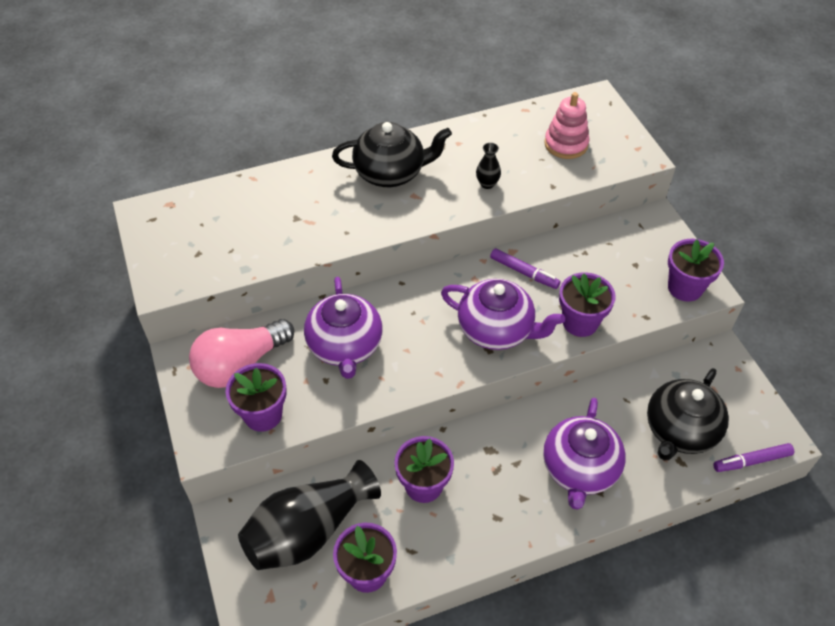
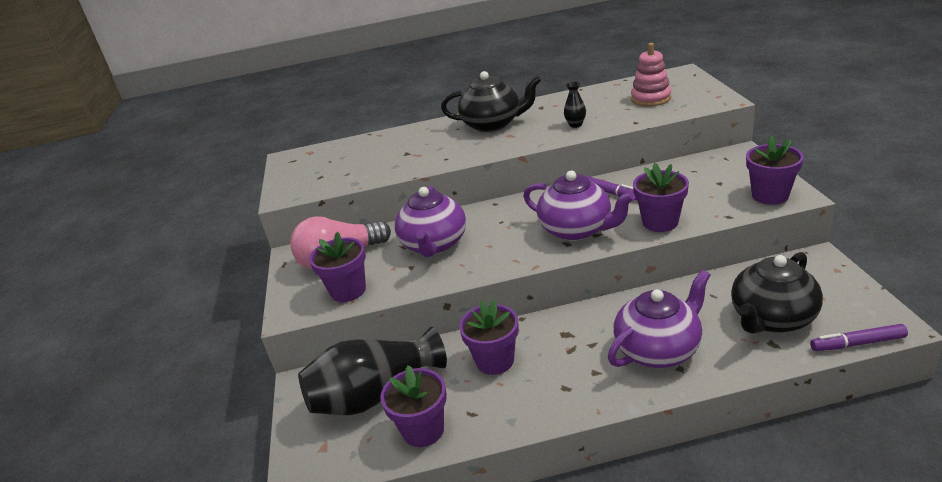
camera: 15 degrees right, 20 degrees down
(579, 469) = (658, 349): purple teapot -> purple teapot turned 150 degrees counterclockwise

